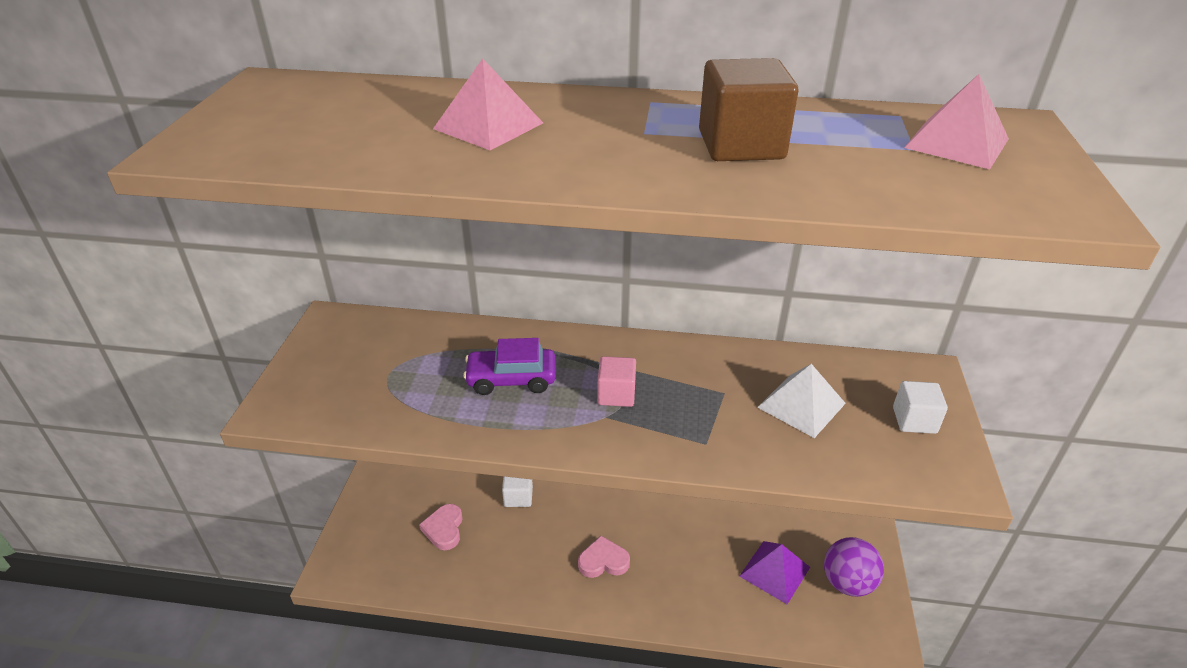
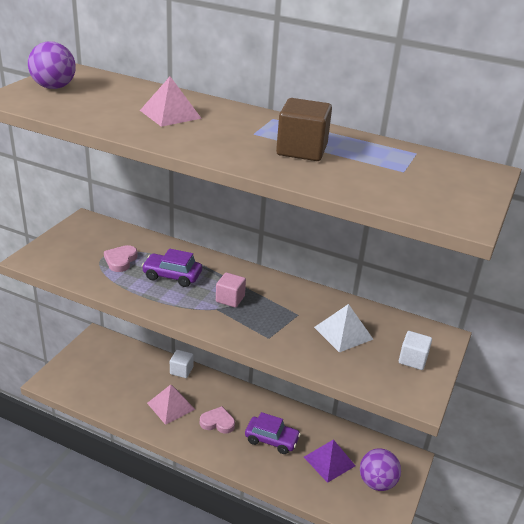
camera: 15 degrees right, 5 degrees down
(256, 116) = (54, 87): none -> purple ball
(444, 529) = (126, 376): pink heart -> pink heart (120, 260)
(686, 564) = (271, 440): none -> purple car
(956, 143) = (433, 173): pink pyramid -> pink pyramid (170, 406)

